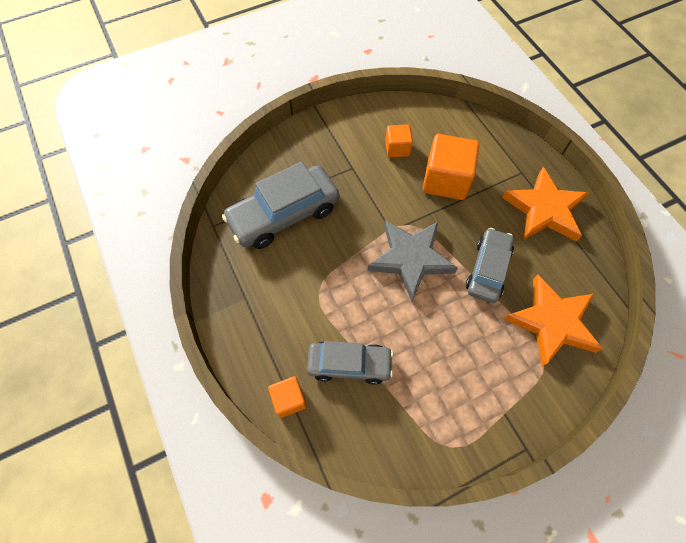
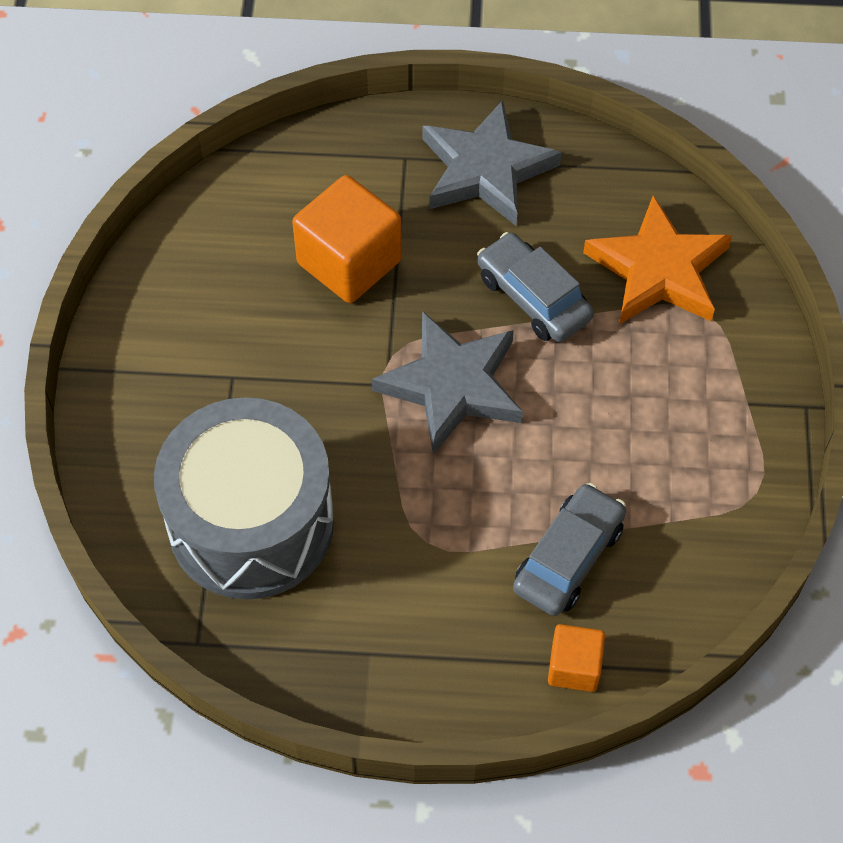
camera: 60 degrees left, 5 degrees down
(284, 214) = (251, 523): grey car -> grey drum
(397, 148) = (242, 294): orange cube -> none
(544, 210) = (486, 170): orange star -> grey star

